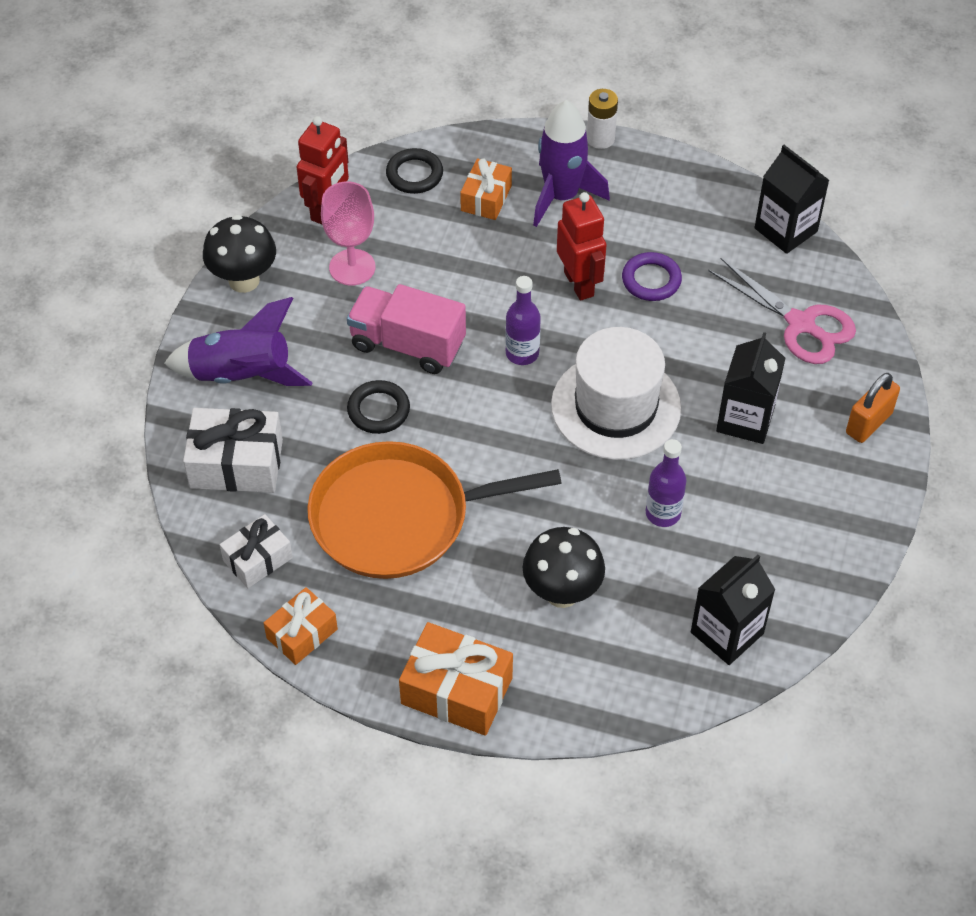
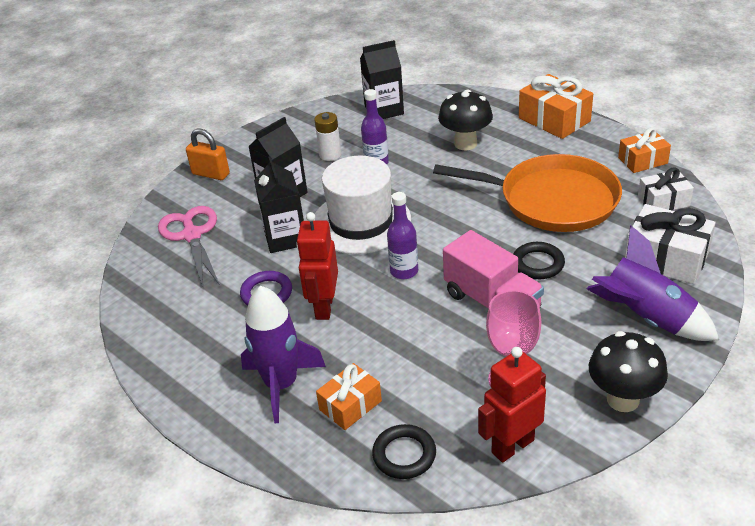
camera: 150 degrees left, 15 degrees down
(600, 139) = (202, 430): white battery -> white battery (330, 155)
(785, 230) = (133, 299): black carton -> black carton (285, 238)
(868, 423) = (211, 174): orange padlock -> orange padlock turned 45 degrees clockwise

